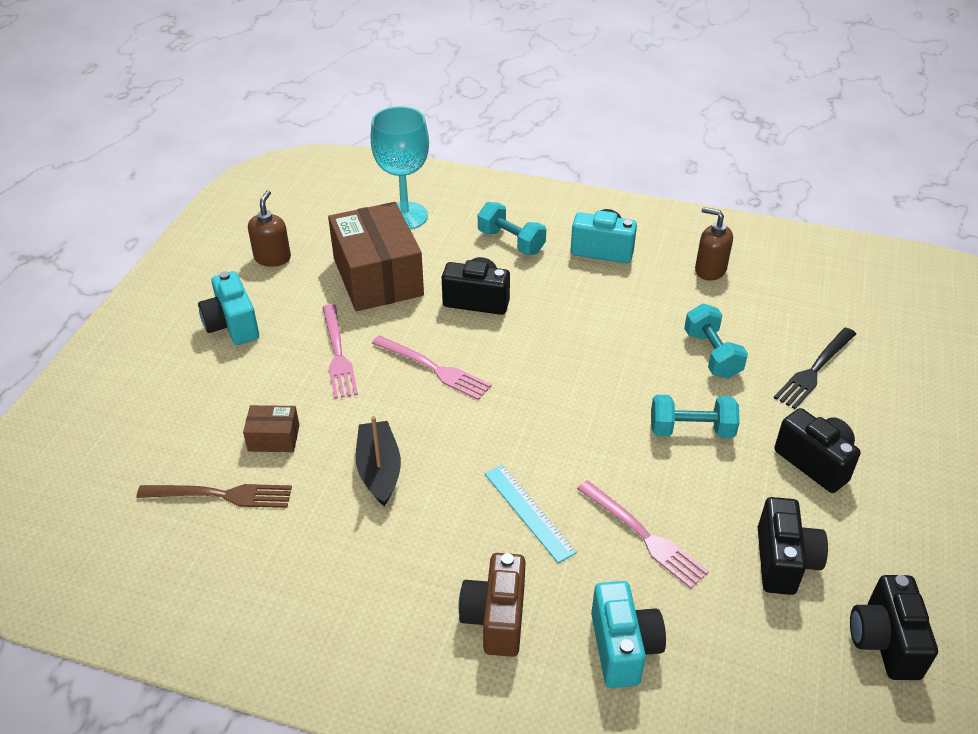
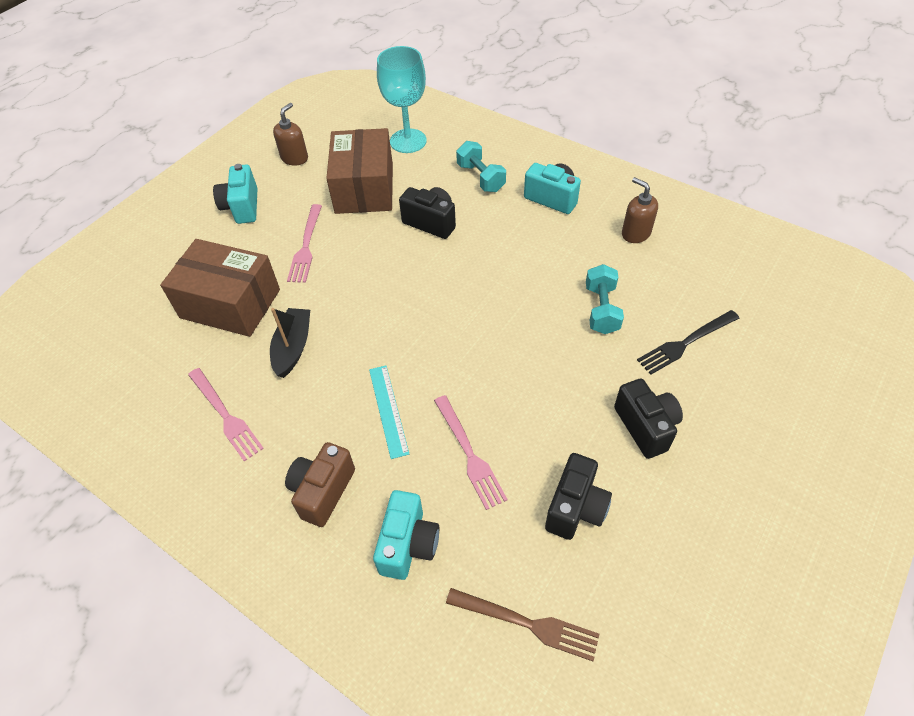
camera: 20 degrees right, 10 degrees up
(222, 495) = (175, 340): brown fork -> brown fork (528, 624)
(274, 438) = (230, 303): brown box -> brown box, size x2.24
(435, 369) = (372, 274): pink fork -> pink fork (226, 416)
(691, 430) = (552, 372): turquoise dumbbell -> none
(884, 641) = (629, 604): black camera -> none

